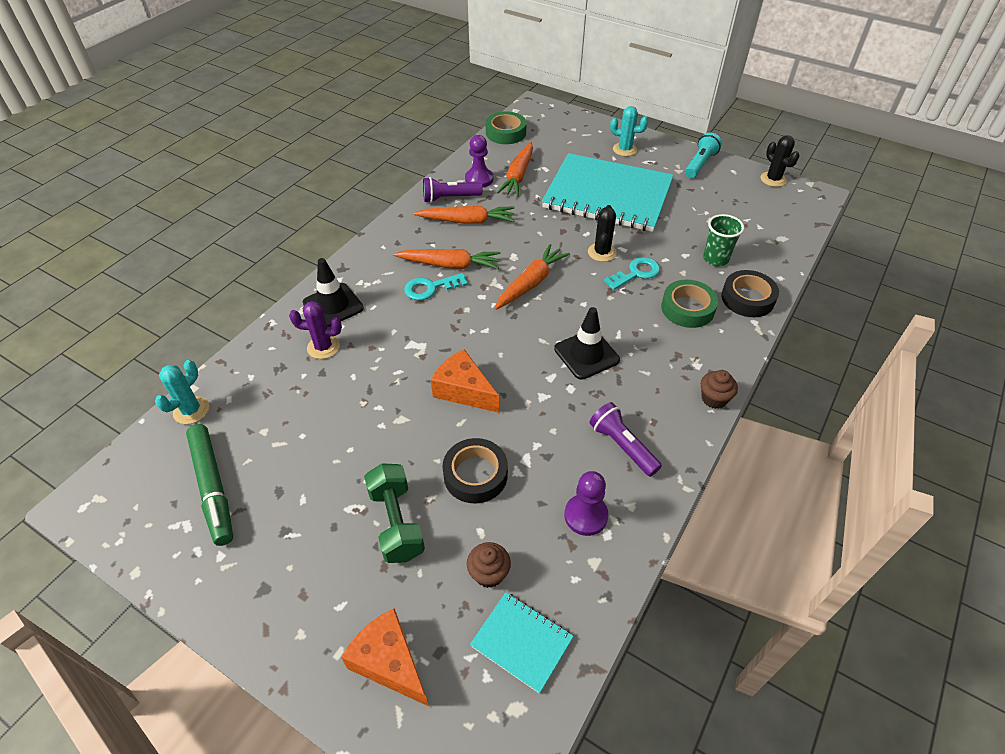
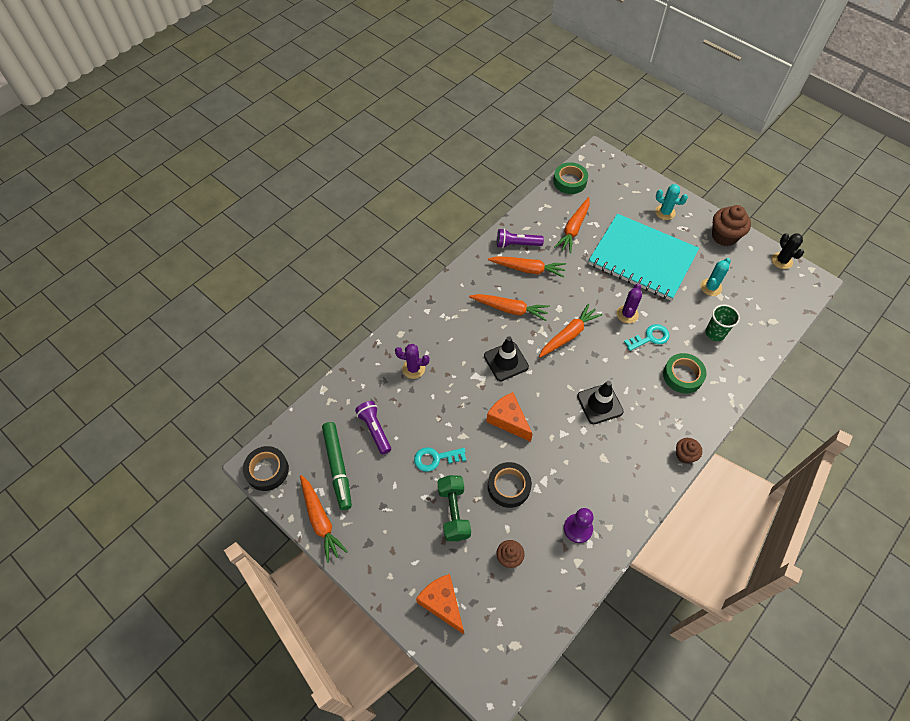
camera: 10 degrees right, 10 degrees up
(184, 568) = (320, 520): none -> orange carrot
(191, 410) = (323, 406): turquoise cactus -> turquoise cactus (711, 287)
(333, 305) = (422, 333): black traffic cone -> black traffic cone (506, 361)
(430, 288) = (494, 328): turquoise key -> turquoise key (435, 458)
(479, 179) = (542, 228): purple pawn -> none
(521, 642) = (524, 605): turquoise notebook -> none
(601, 252) = (627, 314): black cactus -> purple cactus
(622, 446) = (612, 481): purple flashlight -> purple flashlight (374, 430)
(699, 164) = (724, 236): turquoise flashlight -> brown cupcake
(747, 298) = (731, 373): black tape -> black tape (267, 470)

